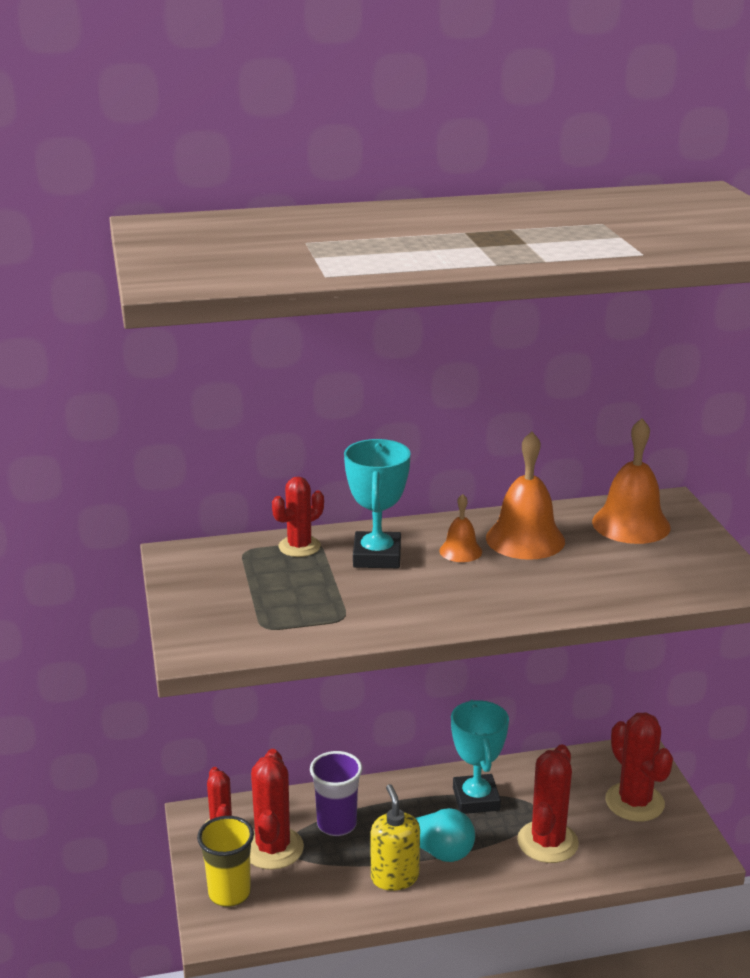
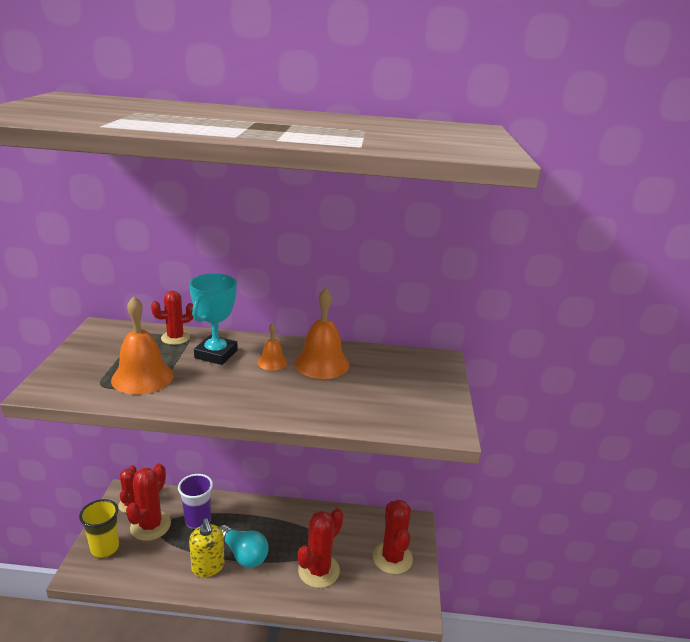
camera: 15 degrees right, 0 degrees up
(394, 877) = (208, 567): yellow soap dispenser -> yellow soap dispenser turned 150 degrees clockwise
(476, 799) = (292, 527): turquoise trophy -> none
(631, 524) = (402, 369): orange bell -> orange bell (142, 377)

